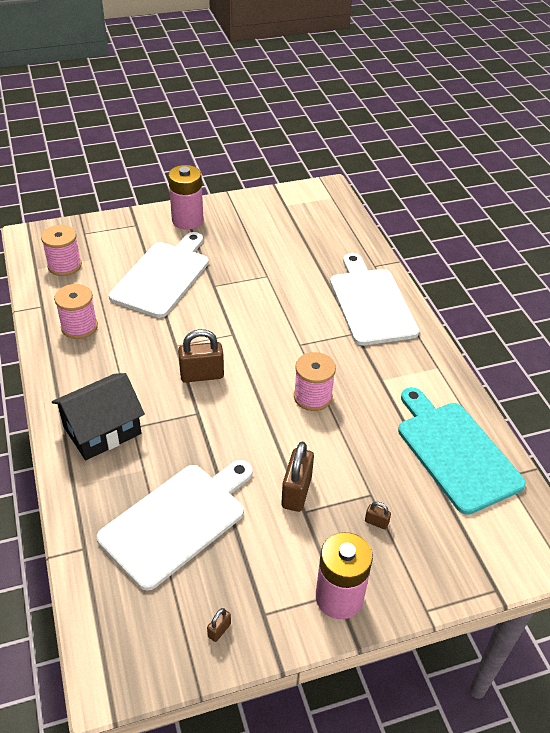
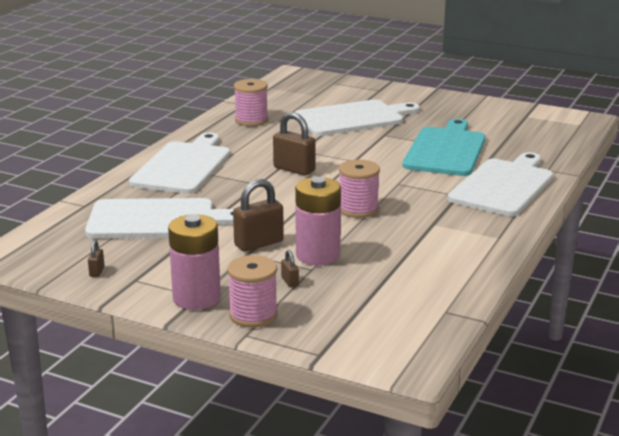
camera: 45 degrees right, 20 degrees down
(64, 265) = (292, 92): pink spool -> pink spool (253, 315)
(102, 430) = (183, 166): black house -> white cutting board
(187, 220) = (424, 99): pink battery -> pink battery (317, 255)
(219, 630) = (97, 271): brown padlock -> brown padlock turned 75 degrees counterclockwise
(455, 452) = (424, 281): turquoise cutting board -> turquoise cutting board (445, 150)

